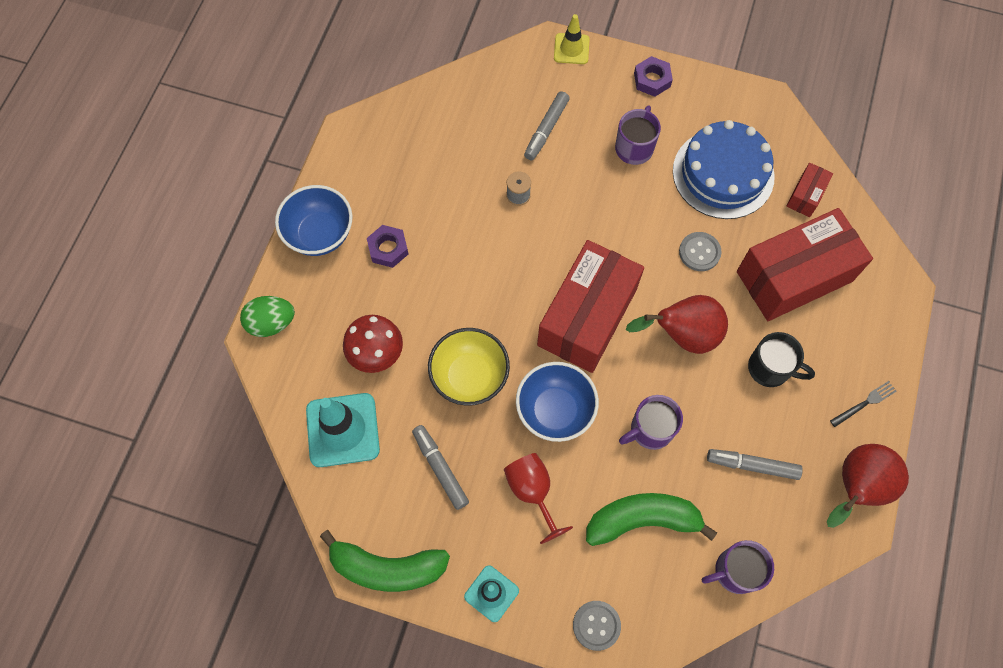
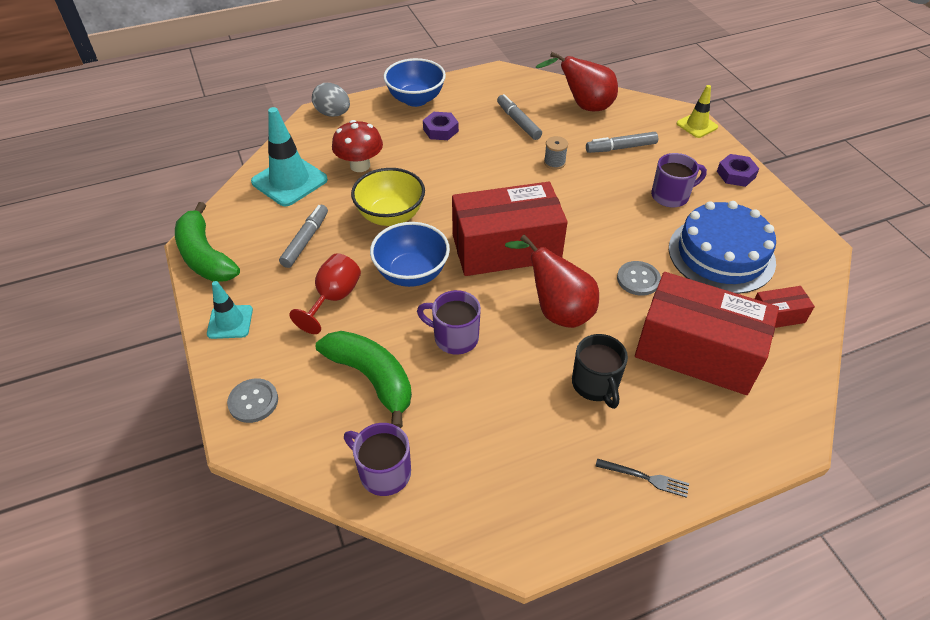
camera: 50 degrees right, 20 degrees down
(271, 323) = (333, 114): green egg -> grey egg
(752, 465) = (493, 425): grey marker -> grey marker (518, 122)
(856, 487) = (555, 522): red pear -> red pear (583, 106)

